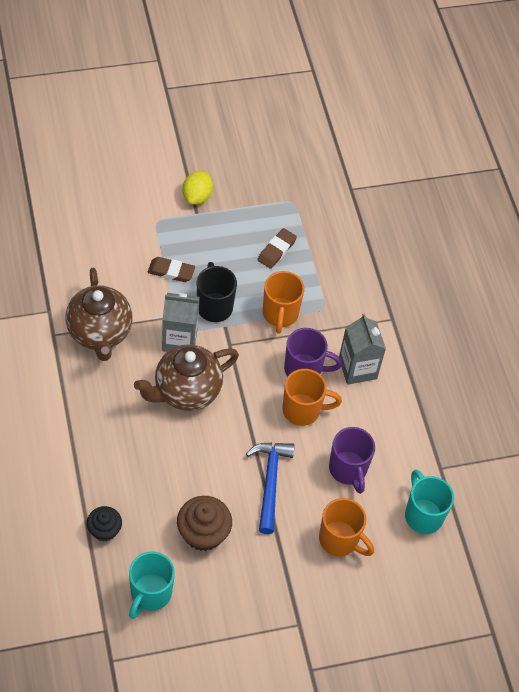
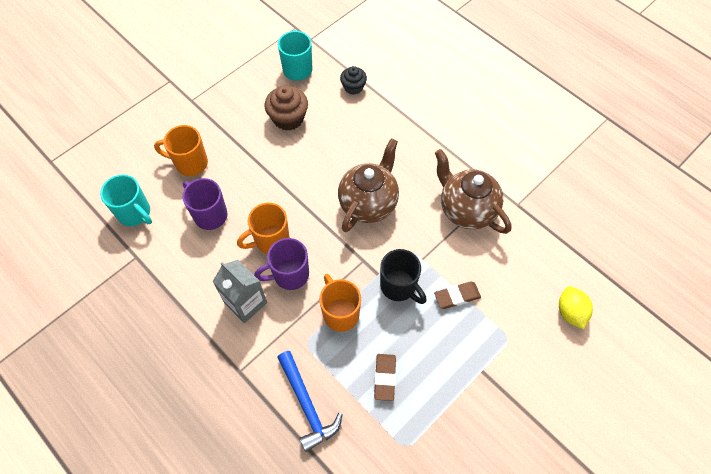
camera: 155 degrees right, 5 degrees up
(179, 340) = (404, 241): grey carton -> none
(197, 196) = (495, 390): yellow lemon -> yellow lemon (570, 312)
(270, 482) = (263, 174): blue hammer -> blue hammer (307, 404)

